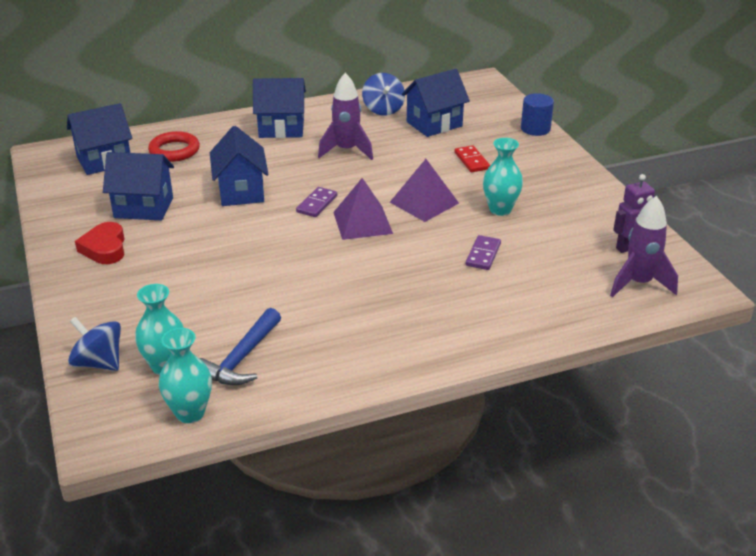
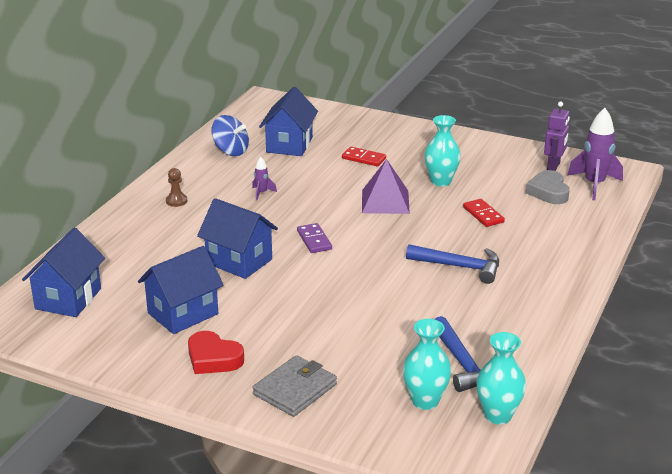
camera: 45 degrees left, 5 degrees down
(99, 363) = (375, 430): blue spinning top -> none
(108, 300) = (295, 389): none -> grey wallet
(174, 151) = (118, 260): red ring -> none
(281, 128) = (176, 201): blue house -> brown pawn
(346, 151) = (262, 193): purple rocket -> purple rocket, size x0.48
(362, 222) = (370, 235): purple pyramid -> none
(382, 285) = (460, 267): none -> blue hammer
(483, 255) = (483, 215): purple domino -> red domino
(535, 129) = (365, 117): blue cylinder -> none
(580, 266) = (548, 192): none -> grey heart

